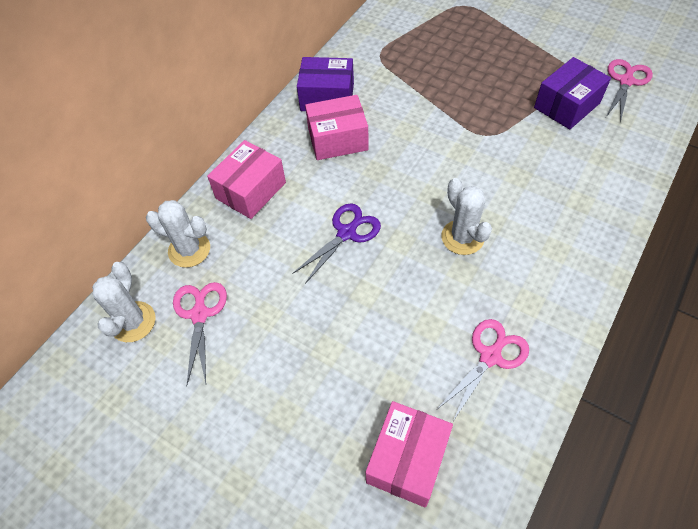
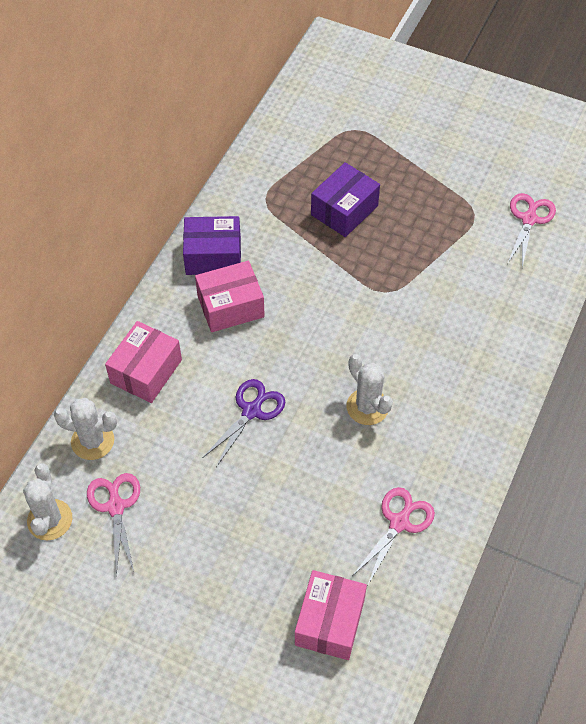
camera: 10 degrees left, 0 degrees up
(567, 105) = (468, 252): purple box -> purple box (344, 210)

